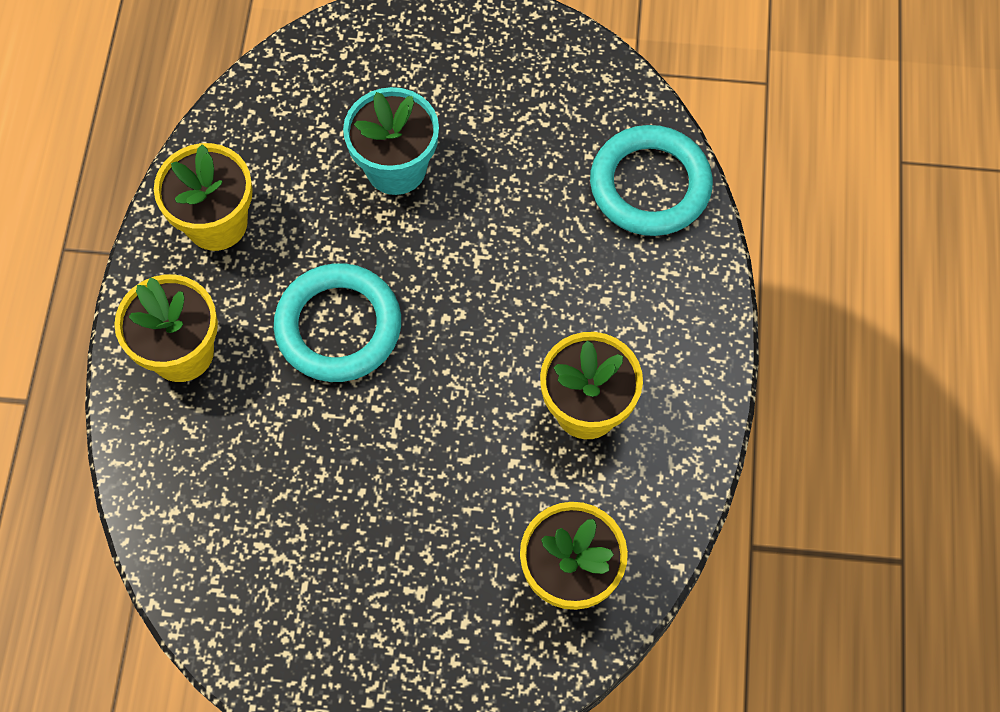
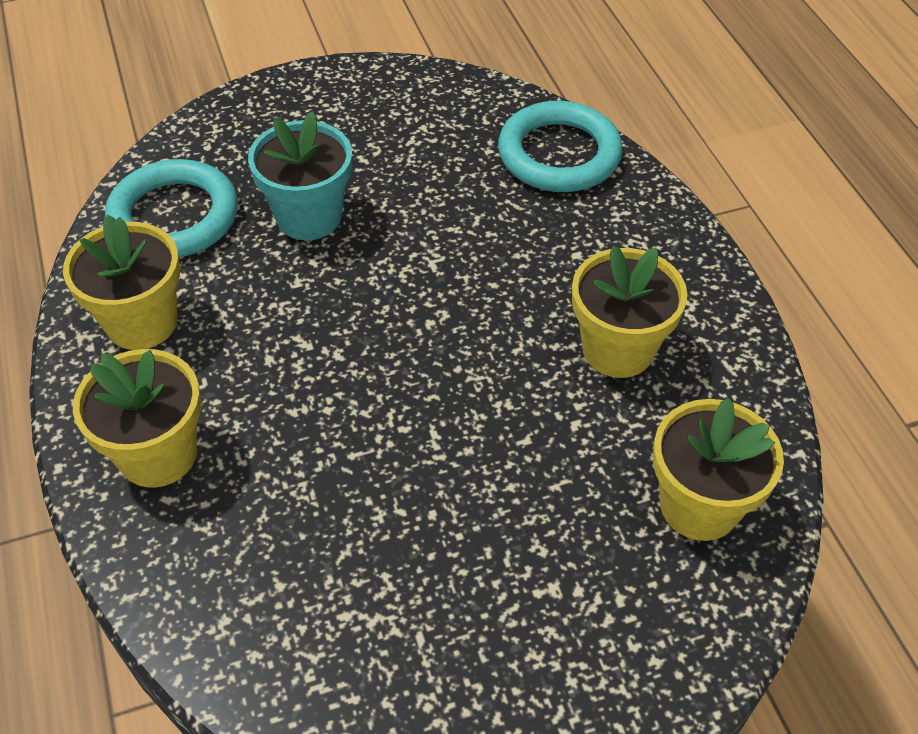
camera: 25 degrees left, 15 degrees down
(338, 327) = (322, 368): turquoise ring -> turquoise ring (174, 216)

